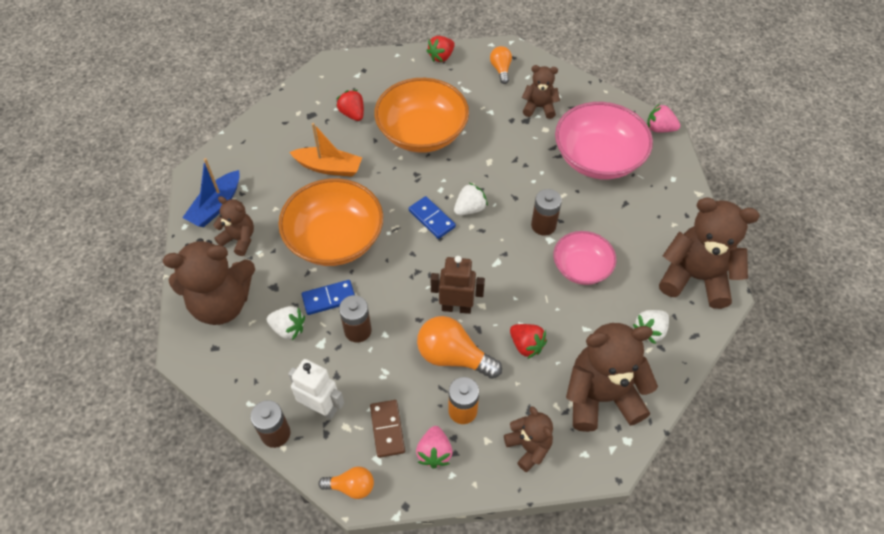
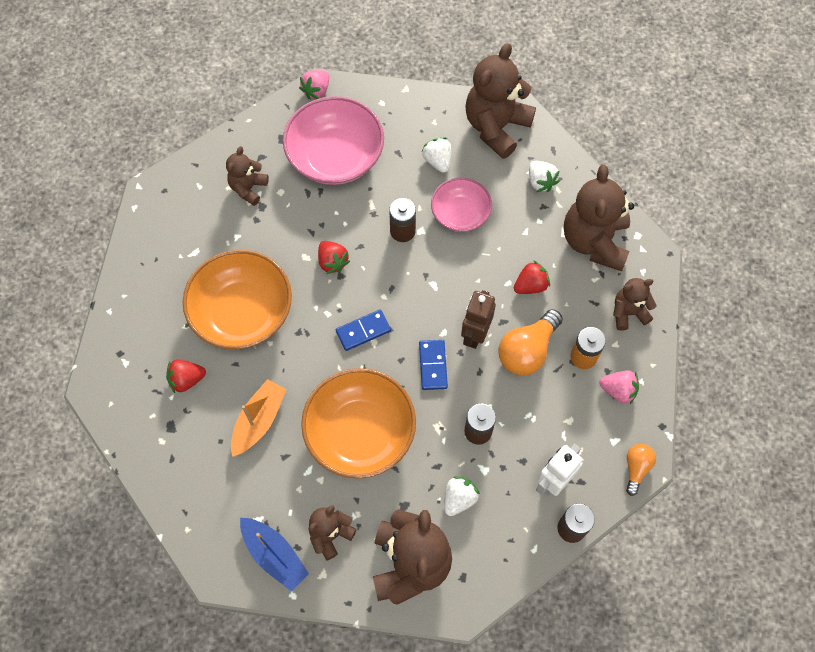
camera: 75 degrees left, 10 degrees up
(329, 299) = (433, 452): blue domino -> blue domino (433, 365)
(387, 429) = (588, 425): brown domino -> none
(441, 57) = (132, 264): red strawberry -> red strawberry (332, 262)
(470, 209) = (361, 292): white strawberry -> white strawberry (437, 161)
(501, 69) = (178, 209): orange light bulb -> none

